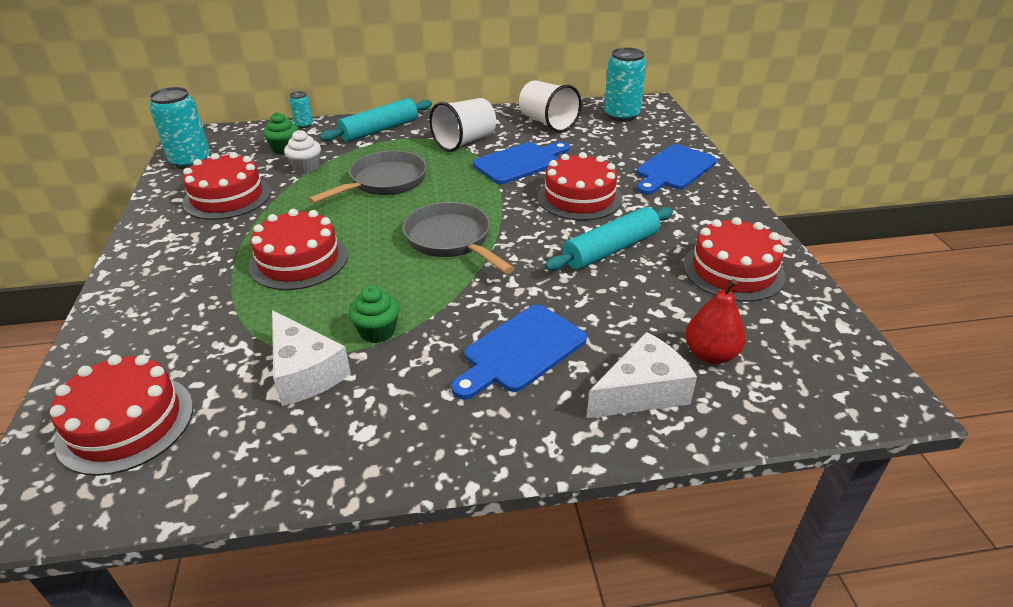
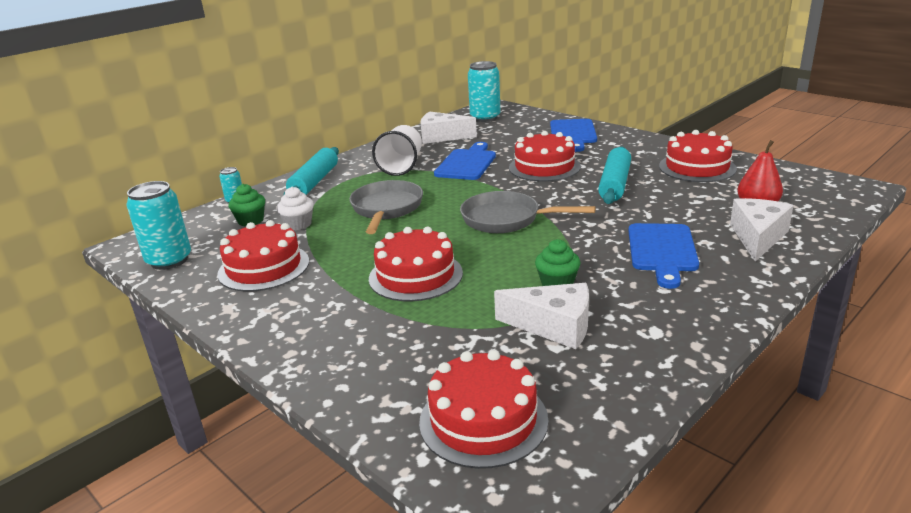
camera: 35 degrees left, 10 degrees down
(547, 123) = (441, 137): white cup -> white cheese

